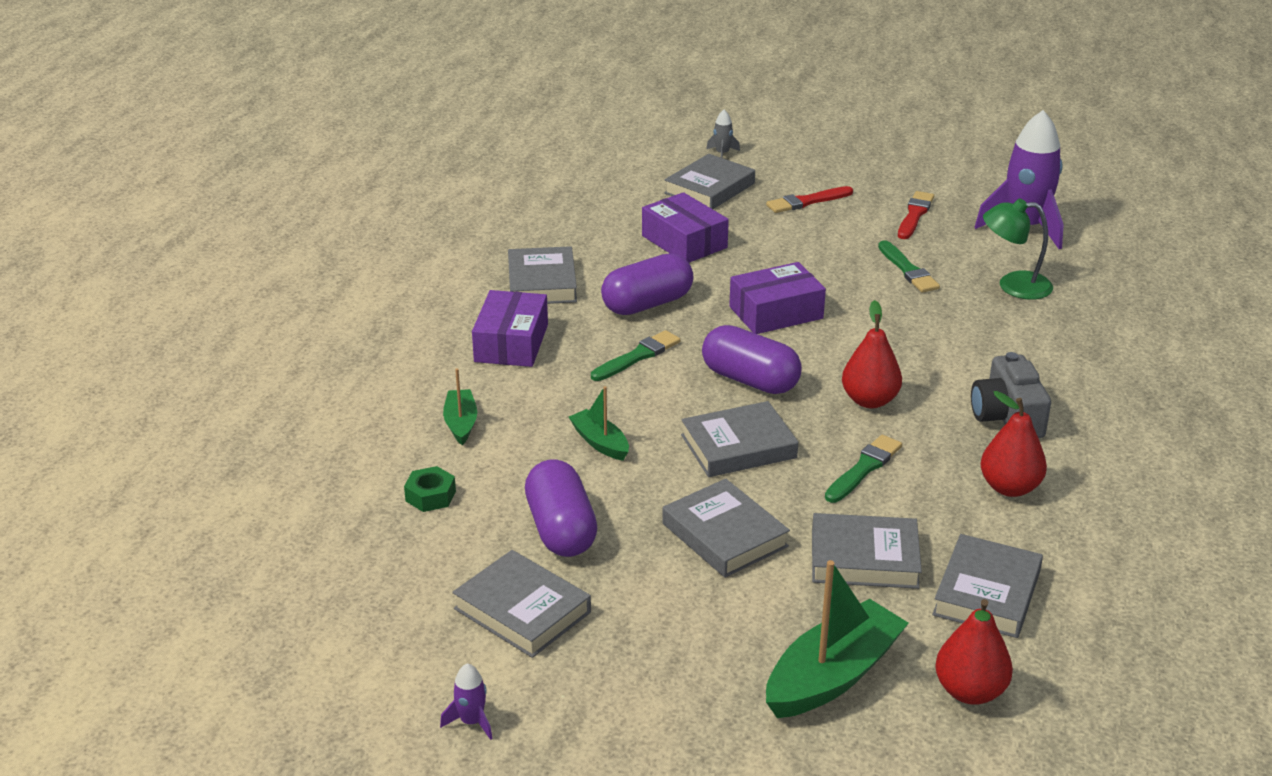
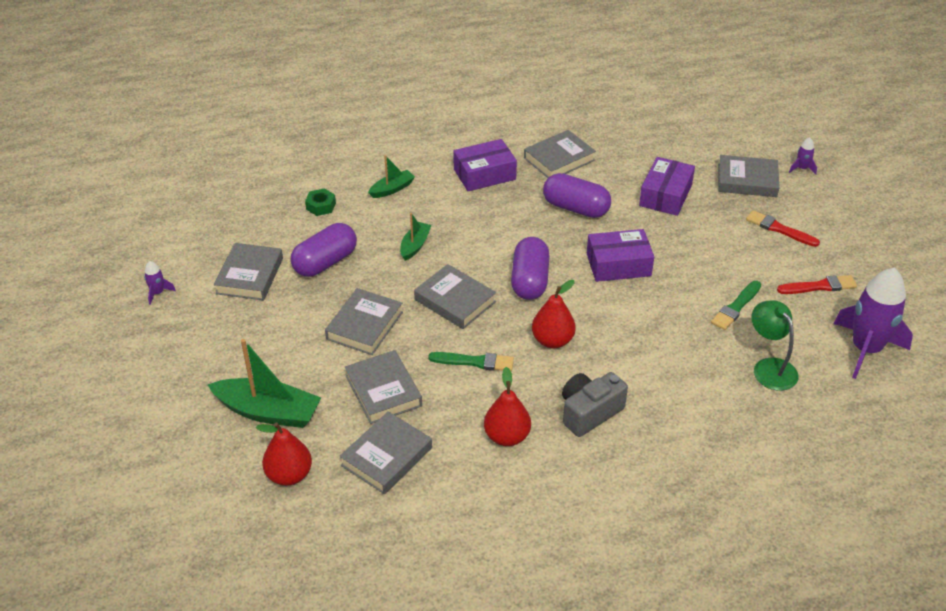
camera: 60 degrees right, 10 degrees up
(637, 356) = (514, 226): green brush -> none
(722, 154) = (802, 168): grey rocket -> purple rocket
(776, 312) = (618, 264): purple box -> purple box turned 45 degrees counterclockwise
(987, 593) = (387, 457): grey book -> grey book turned 45 degrees counterclockwise

